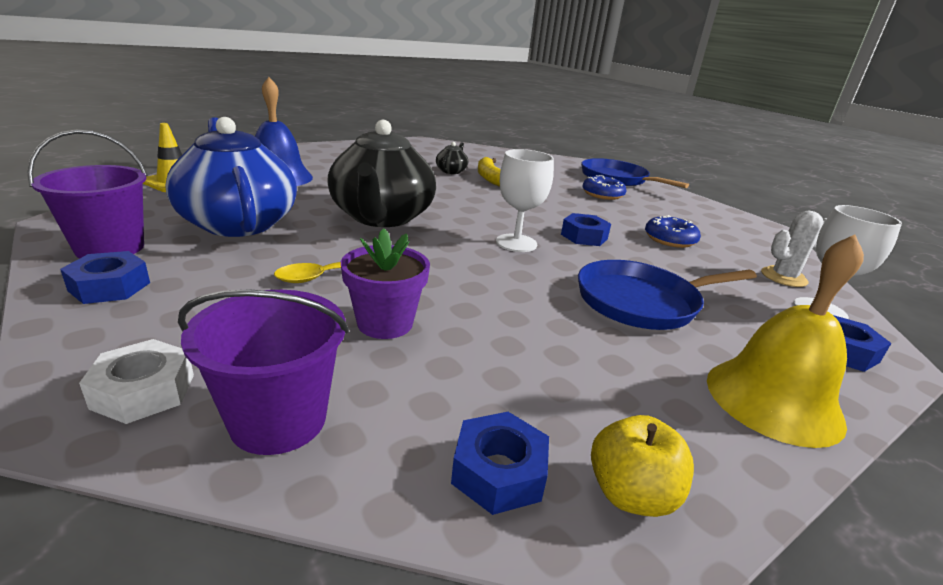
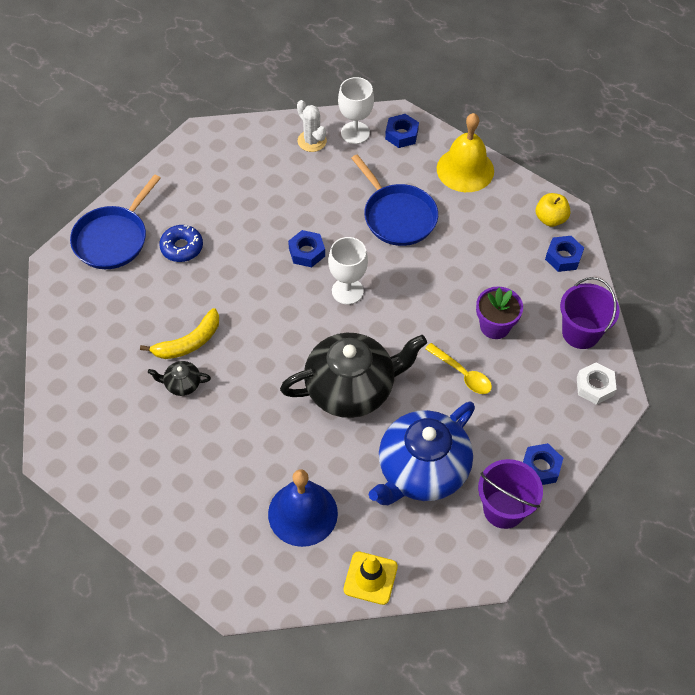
camera: 105 degrees left, 30 degrees up
(670, 239) = (278, 199): blue donut -> none

